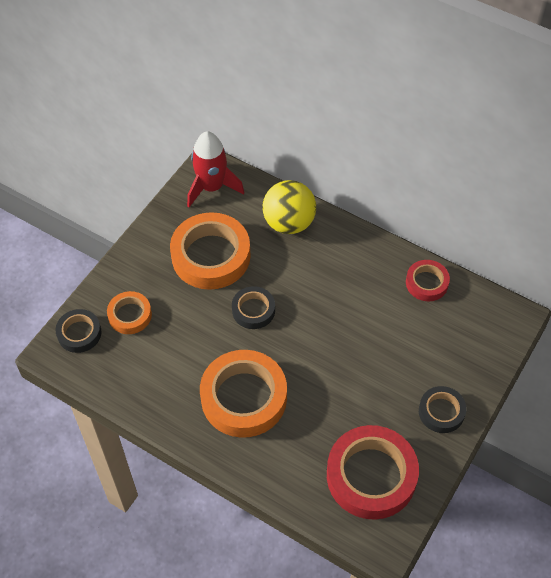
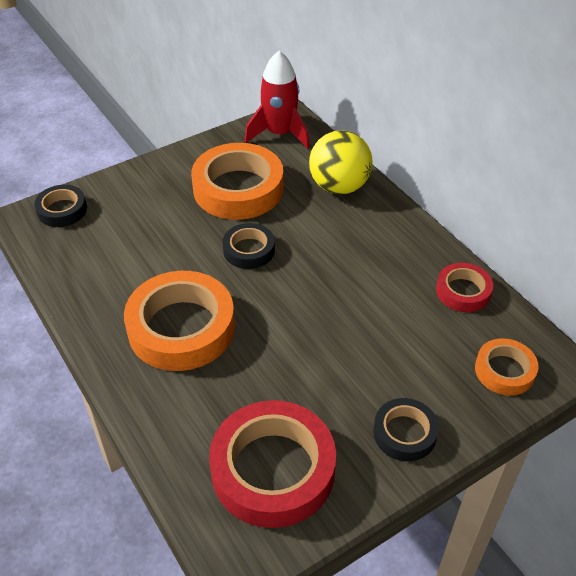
camera: 25 degrees right, 10 degrees down
(130, 315) = (121, 211): orange tape -> orange tape (504, 371)

